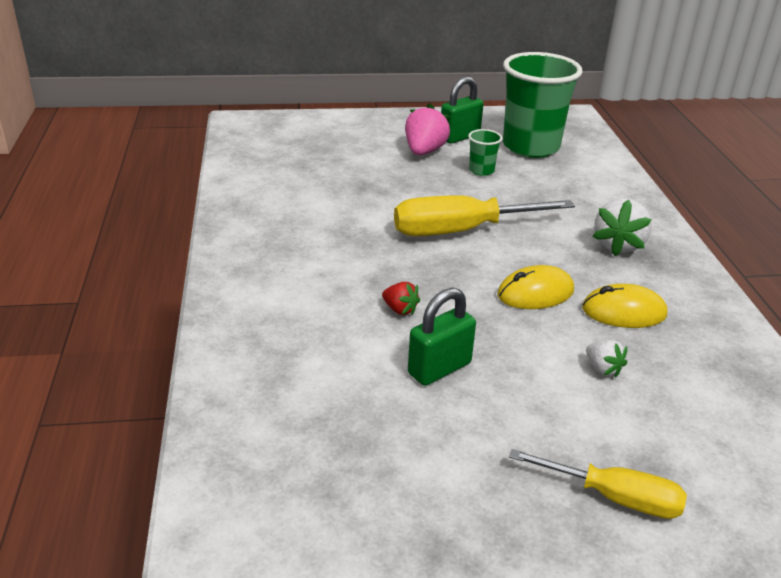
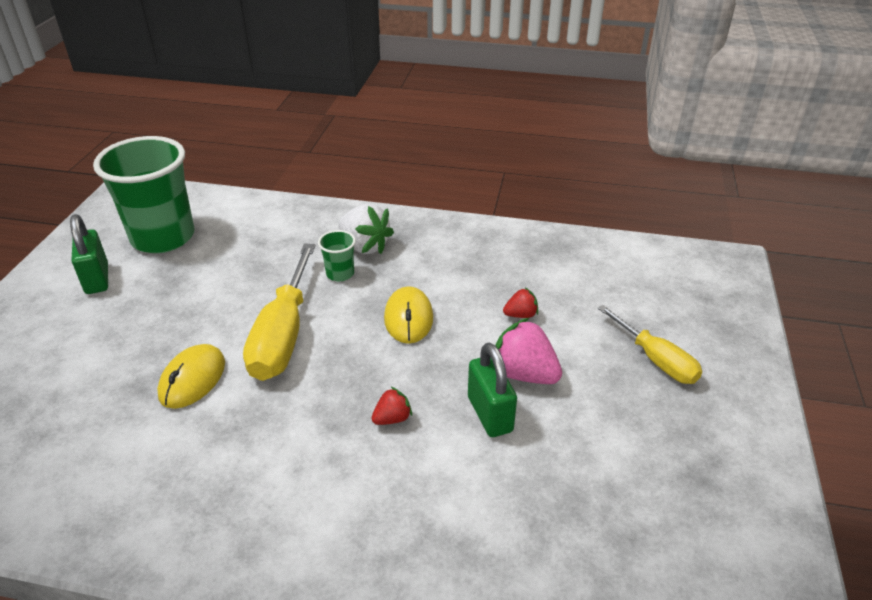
camera: 70 degrees left, 5 degrees up
(424, 151) = (104, 315): pink strawberry -> pink strawberry (523, 374)
(481, 170) = (181, 285): green cup -> green cup (340, 274)
(603, 369) = (521, 315): white strawberry -> red strawberry
(614, 497) = (656, 360): yellow screwdriver -> yellow screwdriver turned 105 degrees clockwise
(623, 312) = (456, 278): yellow mouse -> yellow mouse (192, 379)

